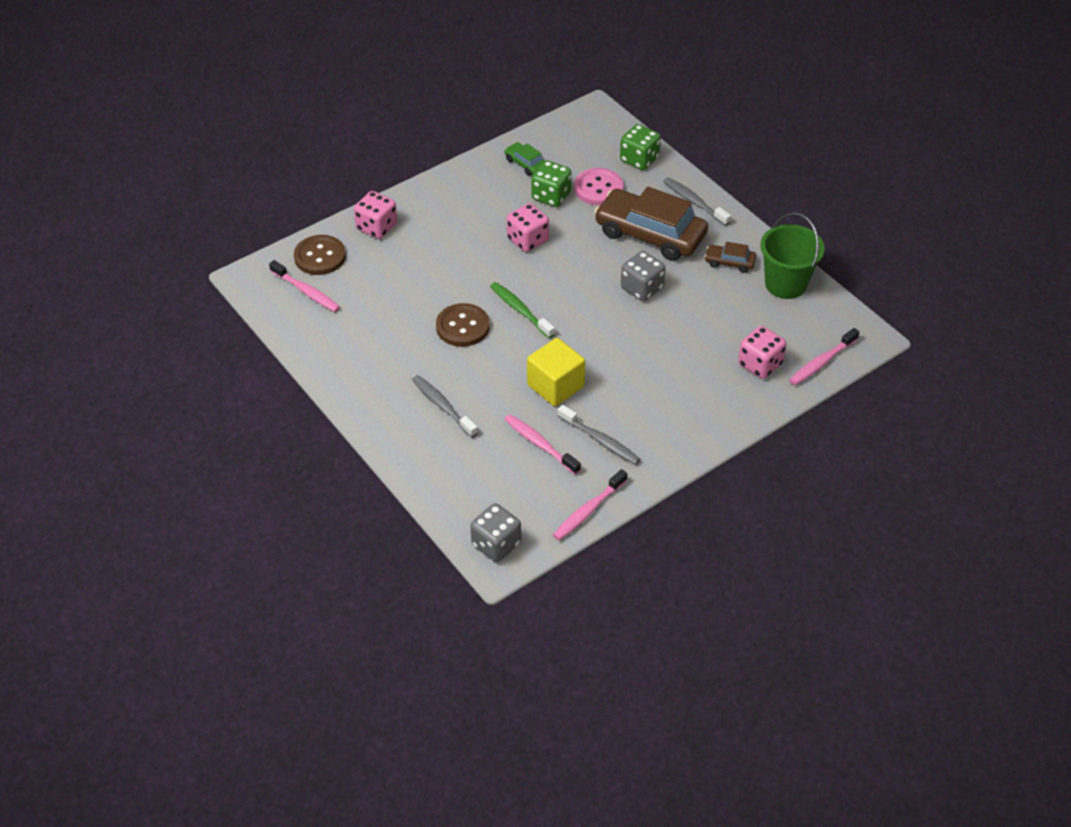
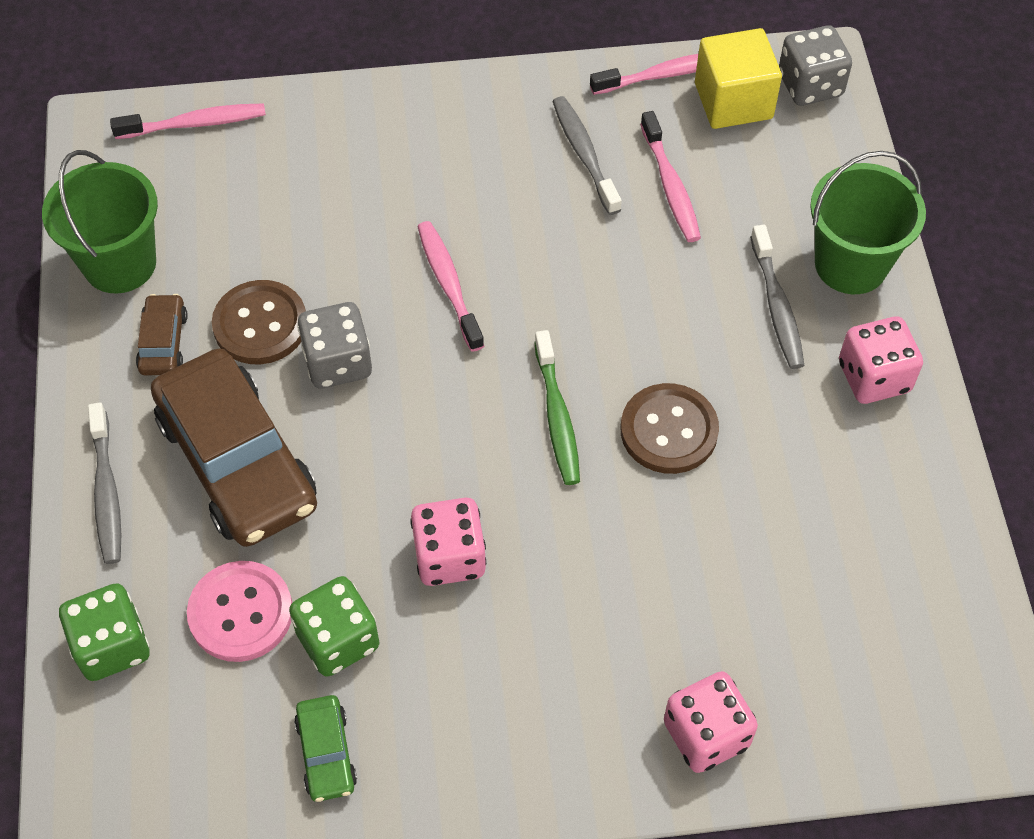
camera: 150 degrees left, 10 degrees up
(306, 292) = (904, 639): pink toothbrush -> pink toothbrush (448, 284)
(320, 257) = (847, 714): brown button -> brown button (260, 324)
(414, 445) = (851, 264): none -> green bucket
(555, 386) = (590, 261): yellow cube -> yellow cube (733, 101)
(729, 262) = (163, 342): brown car -> brown car turned 135 degrees counterclockwise
(760, 364) = (279, 159): pink dice -> pink dice (873, 377)

